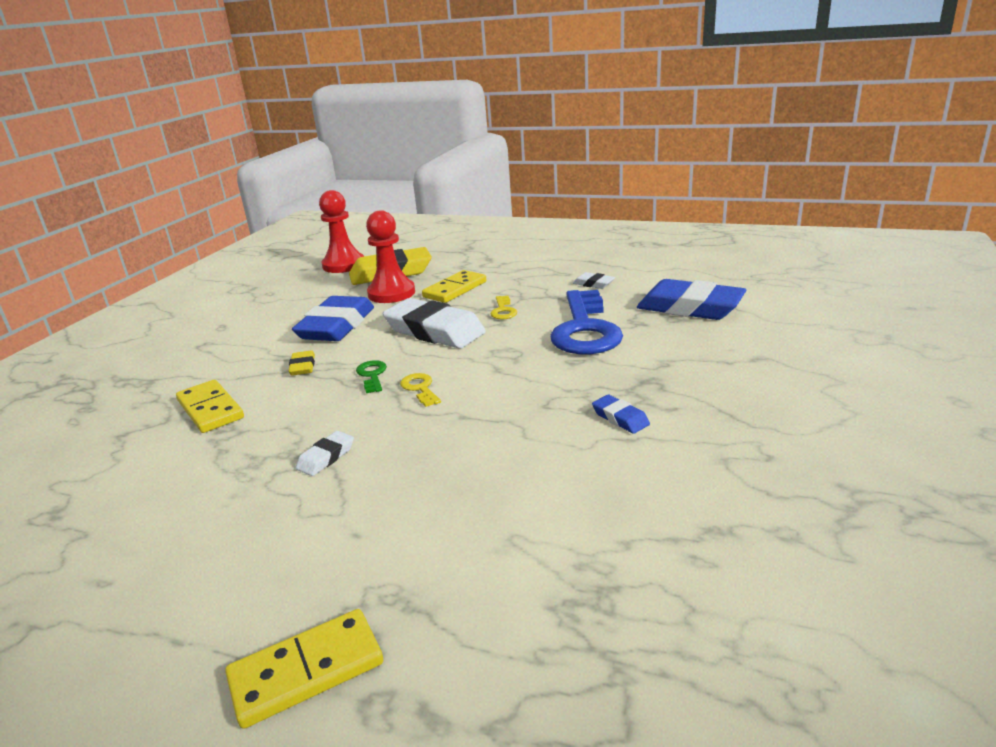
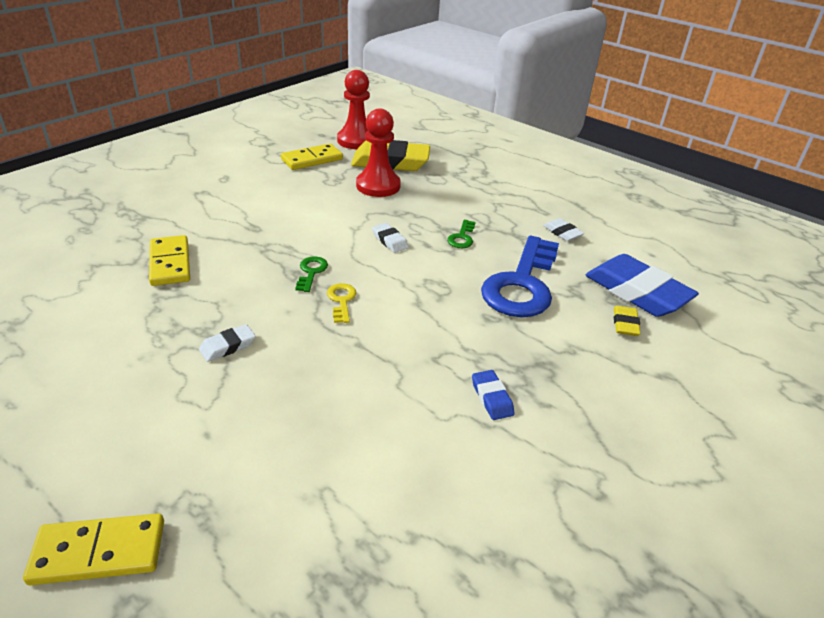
camera: 15 degrees right, 10 degrees up
(302, 367) = (262, 243): yellow eraser -> yellow eraser (625, 324)
(336, 326) = (313, 208): blue eraser -> none
(434, 331) = (390, 241): white eraser -> white eraser, size x0.45
(455, 289) = (434, 199): yellow domino -> yellow domino (312, 159)
(503, 310) = (462, 237): yellow key -> green key

